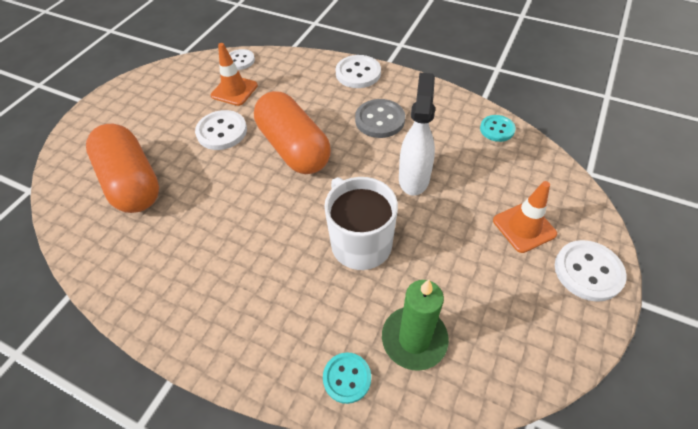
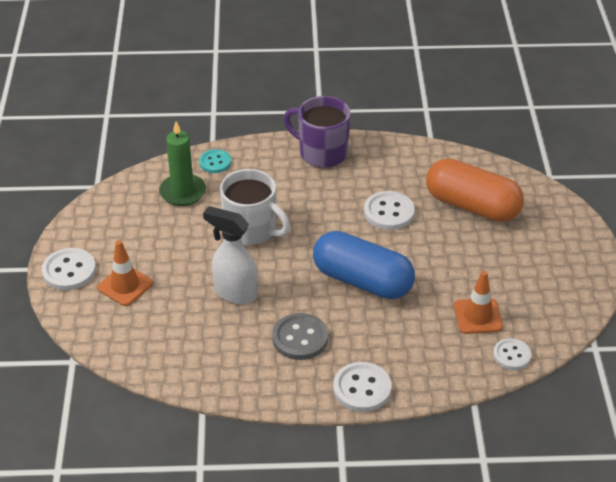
camera: 150 degrees right, 10 degrees down
(205, 327) = (322, 153): none -> purple mug
(222, 131) = (444, 271): white button -> white button (389, 212)
(294, 148) = (362, 280): orange capsule -> blue capsule
(414, 178) = (235, 293): white spray bottle -> white spray bottle turned 135 degrees clockwise
(497, 129) = (174, 371): turquoise button -> none

